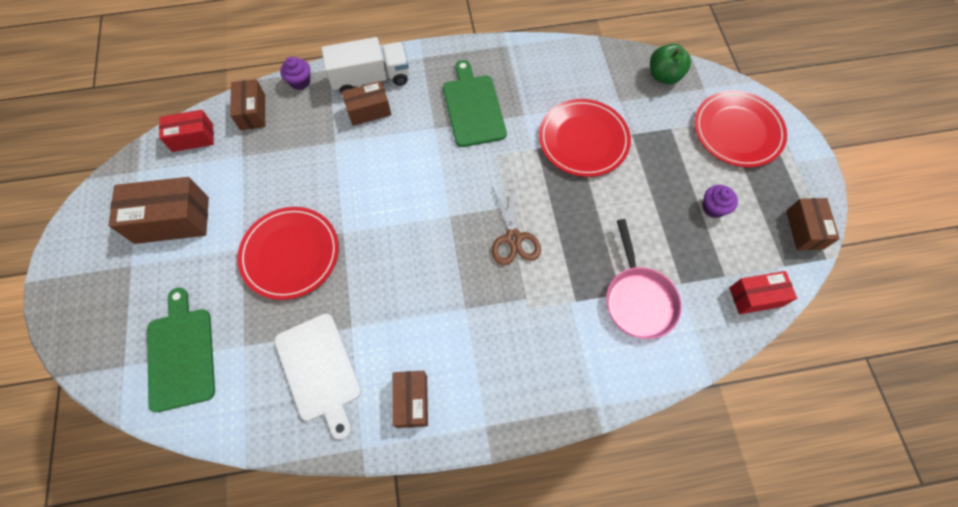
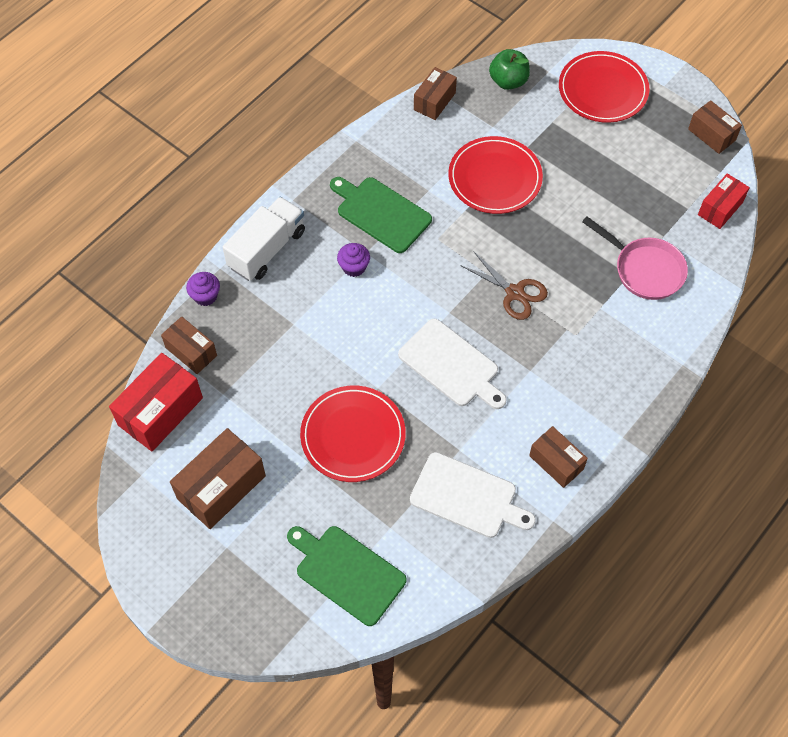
camera: 40 degrees left, 5 degrees down
(193, 138) = (160, 411): red box -> red box, size x1.61
(369, 111) = (295, 277): brown box -> brown box (434, 101)
(410, 257) = (451, 365): none -> white cutting board
(713, 208) = (637, 163): purple cupcake -> purple cupcake (354, 267)

